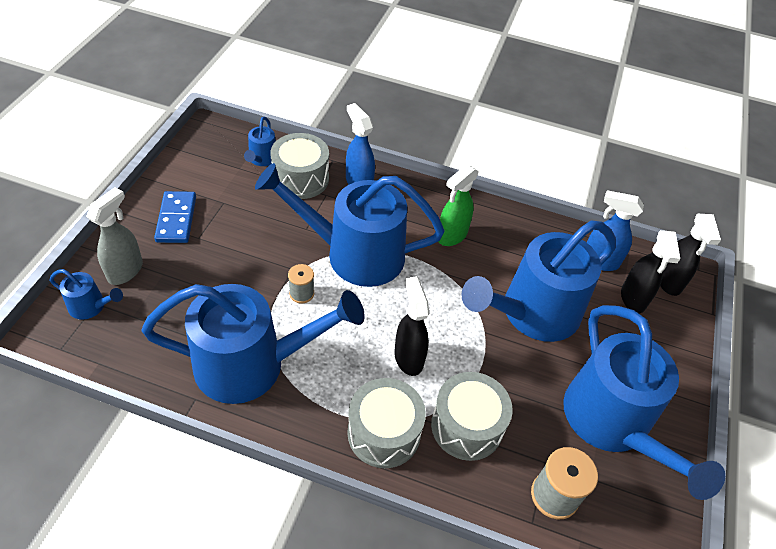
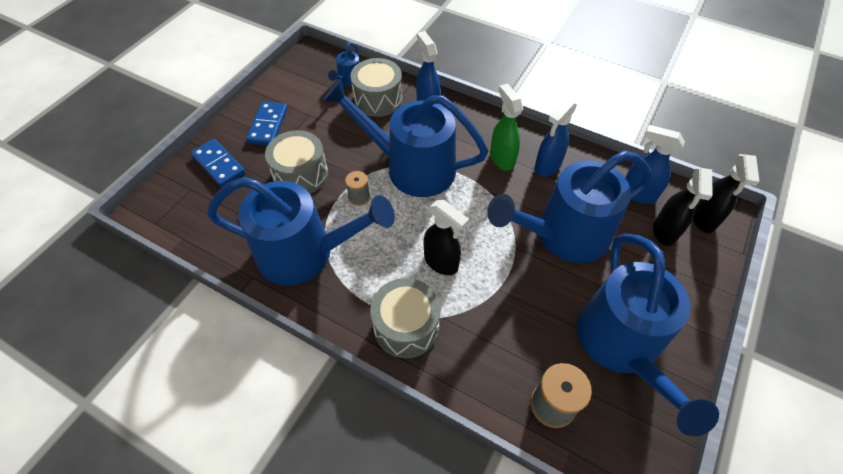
camera: 15 degrees right, 5 degrees up
(91, 307) = (186, 191): blue watering can -> none
(126, 271) = (219, 164): grey spray bottle -> blue domino
(408, 357) = (441, 262): black spray bottle -> black spray bottle turned 135 degrees clockwise
(451, 236) = (501, 159): green spray bottle -> green spray bottle turned 105 degrees clockwise
(467, 426) = (482, 330): grey drum -> grey drum (301, 174)
(501, 240) = (547, 167): none -> blue spray bottle

